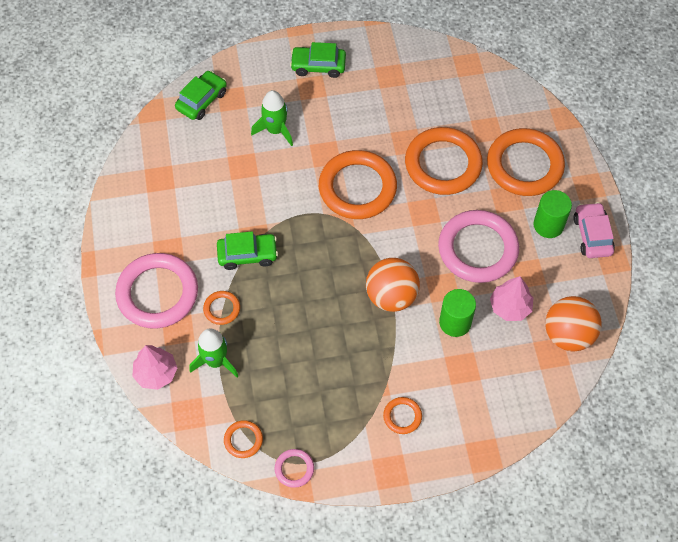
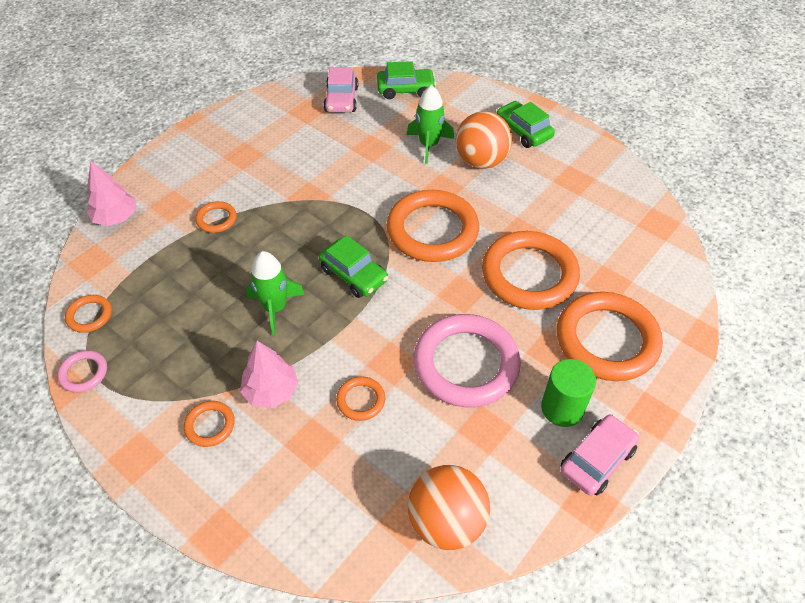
camera: 50 degrees right, 10 degrees down
(157, 293) = (196, 173): pink ring -> none
(170, 148) = (341, 99): none -> pink car
(216, 361) = (159, 247): green rocket -> green rocket (275, 308)
(247, 255) = (287, 202): green car -> green car (353, 275)
(391, 296) = (341, 328): orange ball -> orange ball (481, 161)
(455, 322) = (361, 400): green cylinder -> orange ring
(510, 307) = (426, 438): pink tree -> pink tree (271, 391)

